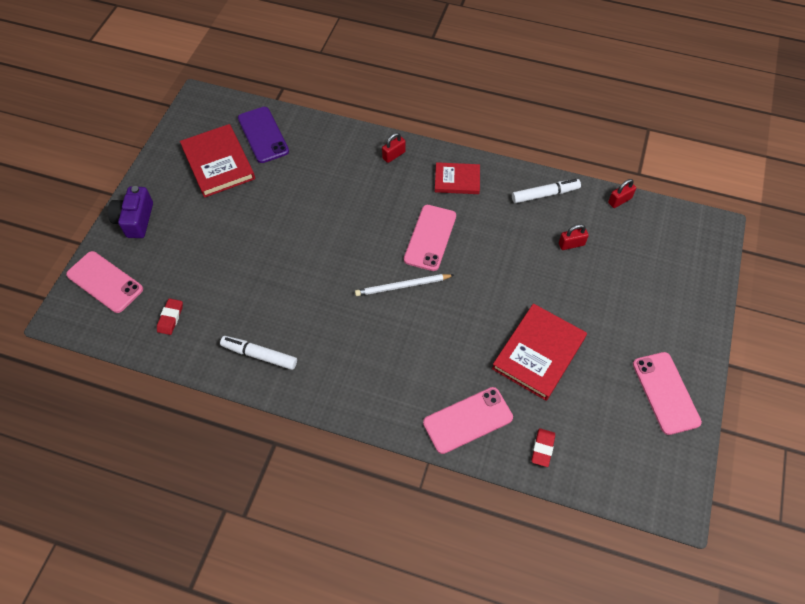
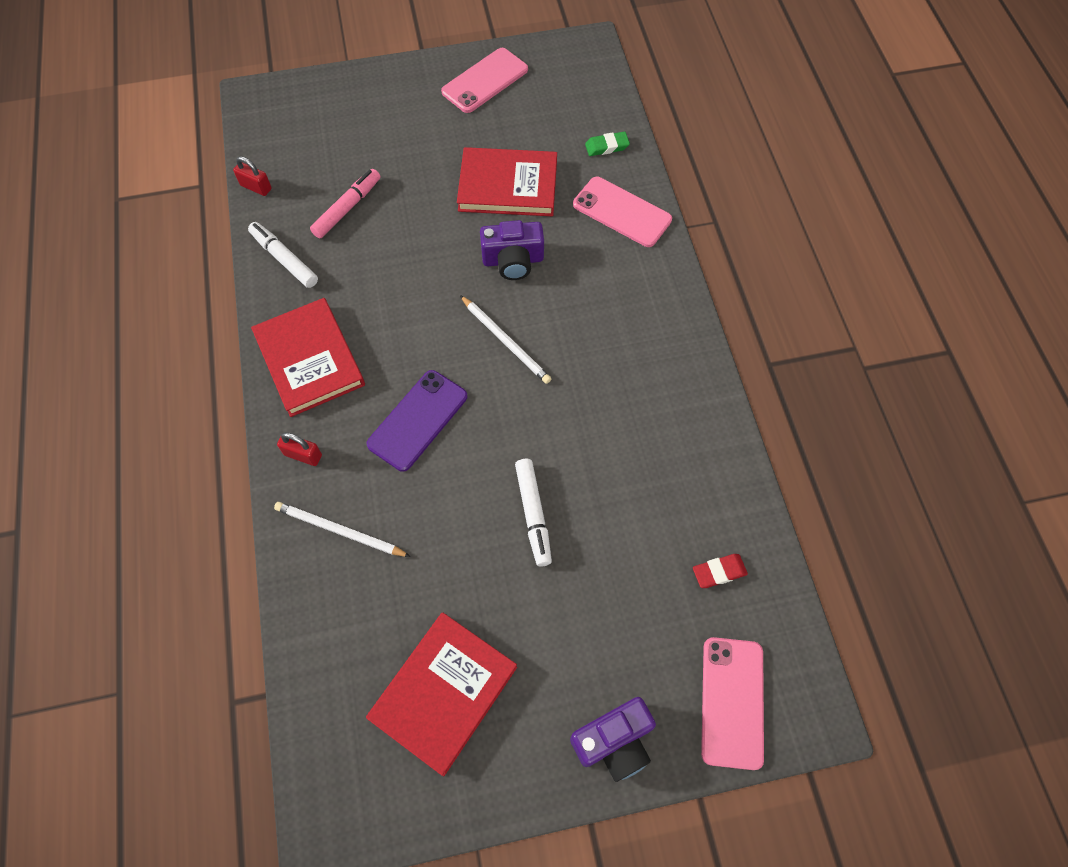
camera: 120 degrees left, 5 degrees up
(259, 355) = (691, 437): white marker -> white marker (533, 514)
(263, 135) = (353, 662): purple phone -> purple phone (418, 420)
(336, 154) = (339, 531): none -> white pencil
(430, 237) = (419, 346): pink phone -> none
(457, 180) = (309, 359): red book -> red book, size x1.62
(466, 322) = (513, 260): none -> purple camera
(542, 448) = (607, 146): red eraser -> green eraser
(571, 244) = (347, 208): red padlock -> pink marker

